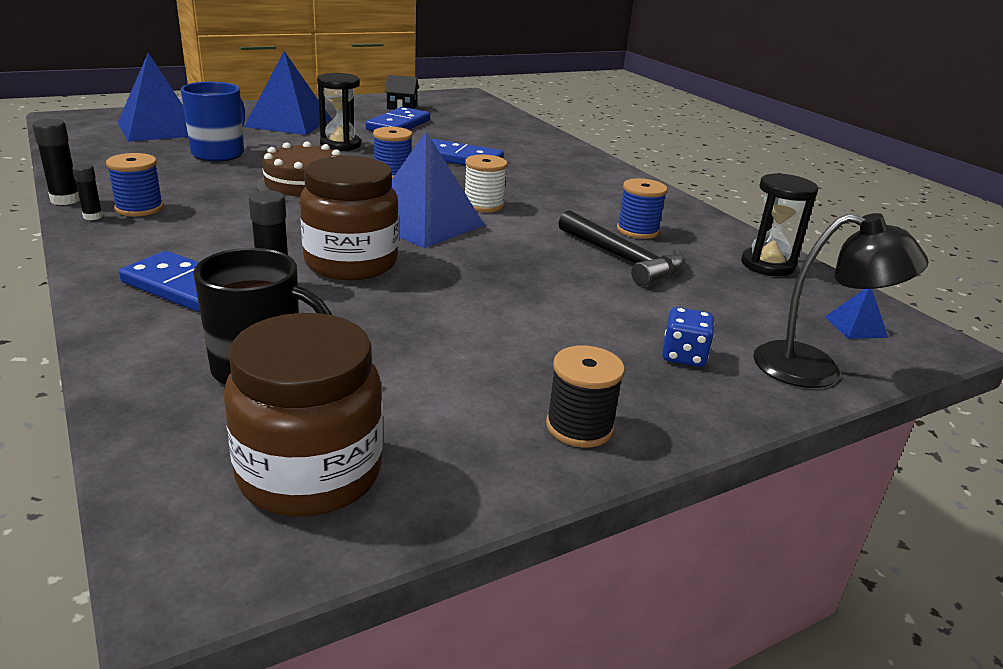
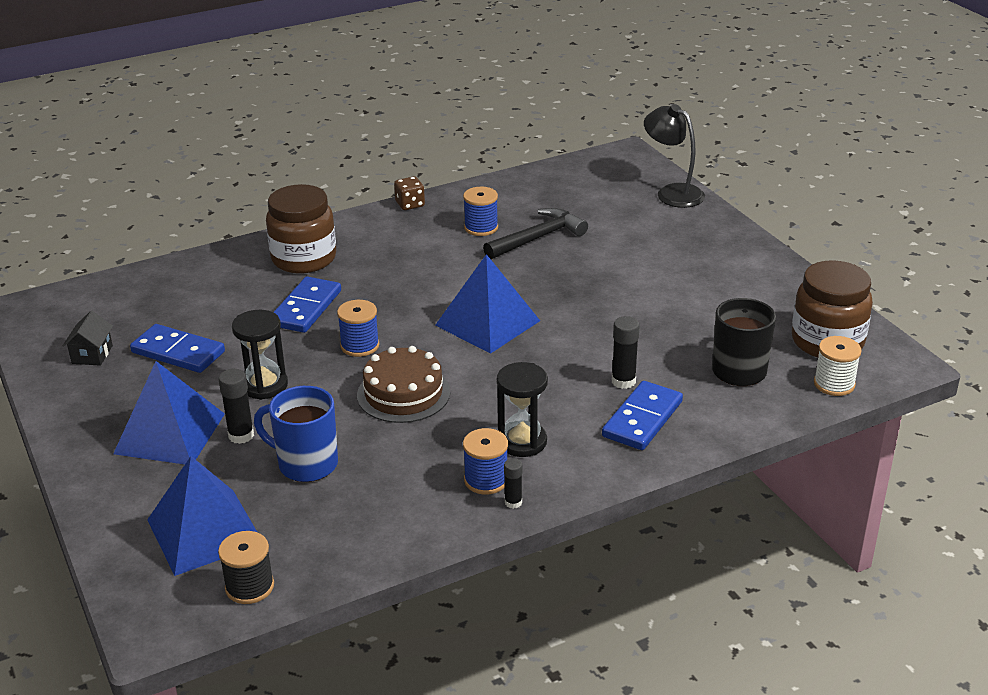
camera: 85 degrees left, 5 degrees up
(65, 200) = (473, 532): black glue stick -> black glue stick (241, 435)
(351, 263) = (577, 351): brown jar -> brown jar (304, 259)
(483, 205) = (438, 295): white spool -> white spool (834, 384)
(579, 427) = (757, 266): black spool -> black spool (249, 587)
(677, 201) = (410, 204): none -> brown dice
(683, 356) = (672, 230): blue dice -> none
(767, 265) = (533, 185): black hourglass -> black hourglass (522, 442)
(815, 369) = (672, 192): black lamp -> black lamp turned 60 degrees counterclockwise
(855, 327) = (617, 171): blue pyramid -> none

